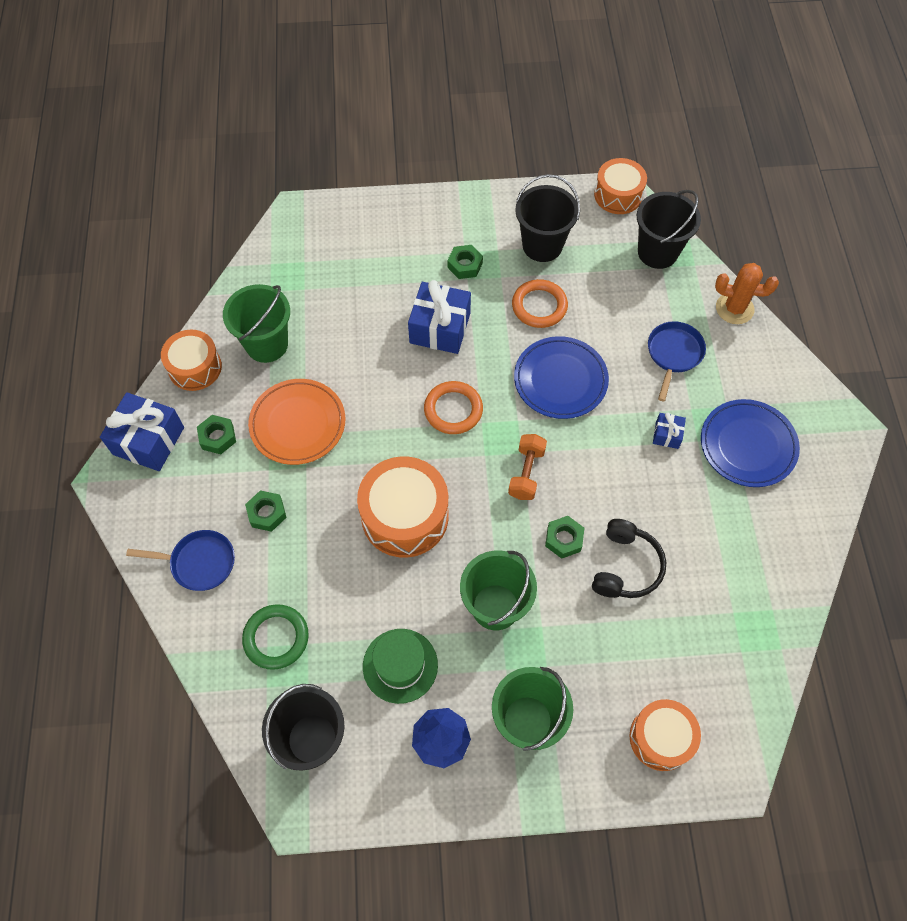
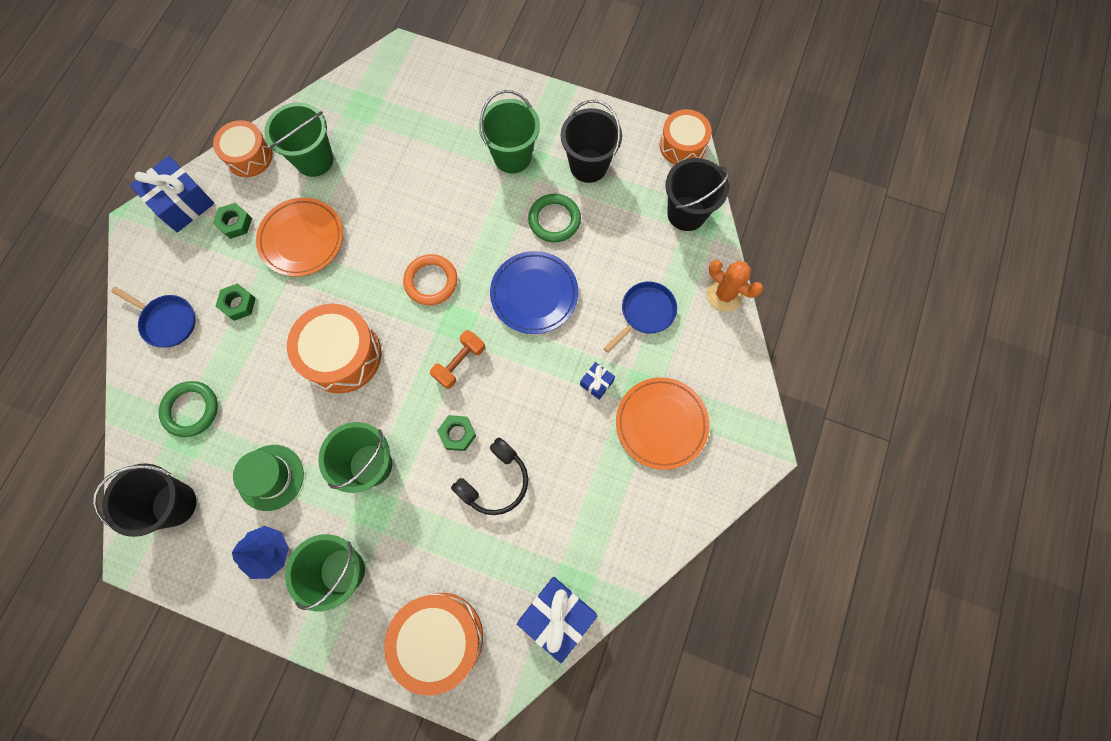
camera: 25 degrees right, 10 degrees up
(440, 328) = (460, 204): blue gift -> blue gift (557, 616)
(465, 265) = (512, 156): green nut -> green bucket
(539, 306) = (554, 220): orange ring -> green ring
(661, 738) = (439, 638): orange drum -> orange drum, size x1.53
(747, 445) = (661, 424): blue plate -> orange plate

